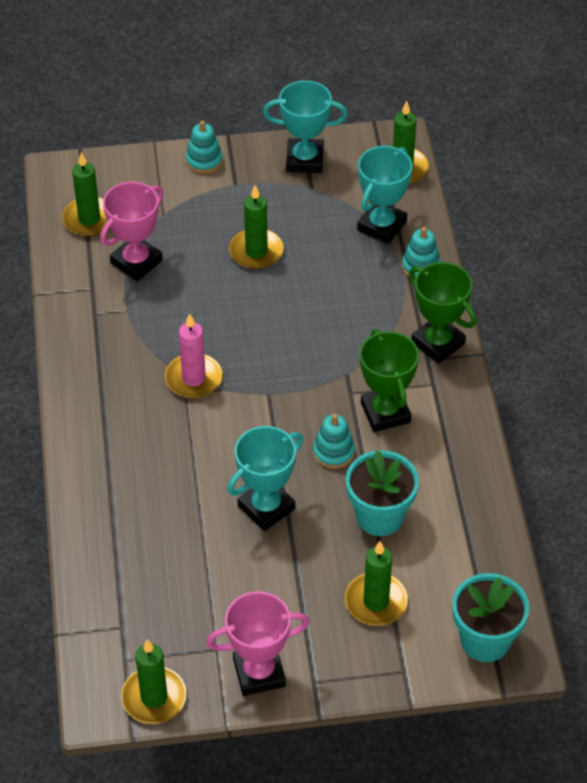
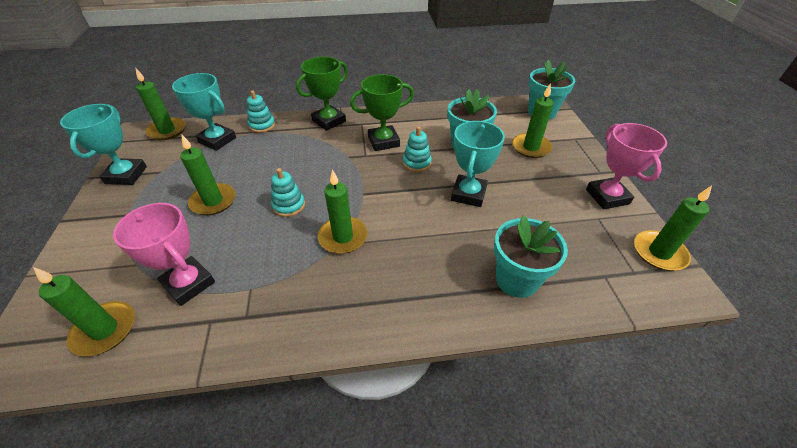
camera: 90 degrees left, 5 degrees down
(123, 538) = (516, 279): none -> turquoise flower pot
(193, 378) = (343, 237): pink candle -> green candle
(204, 160) = (82, 236): turquoise stacking toy -> turquoise stacking toy (289, 205)
(266, 507) = (468, 194): turquoise trophy -> turquoise trophy turned 60 degrees clockwise

